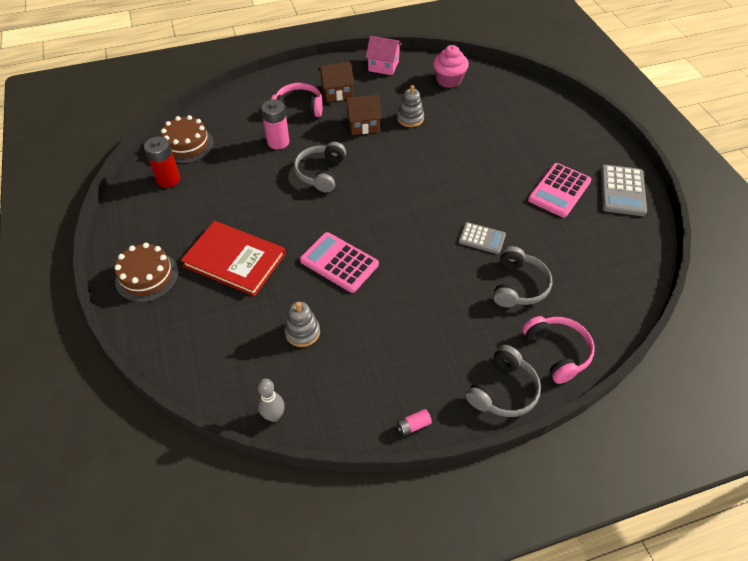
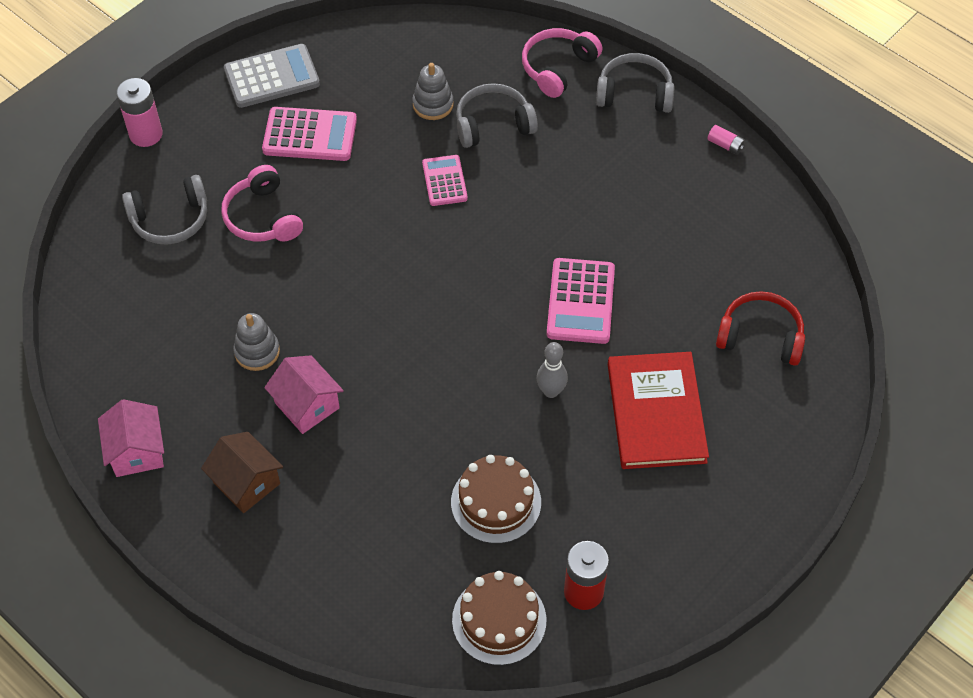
camera: 120 degrees left, 5 degrees up
(147, 276) = (750, 492): brown cake -> brown cake (496, 502)
(237, 345) = (760, 336): none -> red headphones
(274, 416) = (806, 257): grey bowling pin -> grey bowling pin (551, 391)
(278, 142) = (414, 495): pink battery -> pink battery (146, 134)
(299, 107) = (317, 515): pink headphones -> pink headphones (262, 217)
(302, 332) = (698, 286): grey stacking toy -> grey stacking toy (433, 104)
(321, 173) = (443, 404): grey headphones -> grey headphones (170, 219)
(363, 124) = (307, 405): brown house -> pink house
(448, 80) = (130, 343): pink cupcake -> none
(481, 238) = (444, 181): grey calculator -> pink calculator

